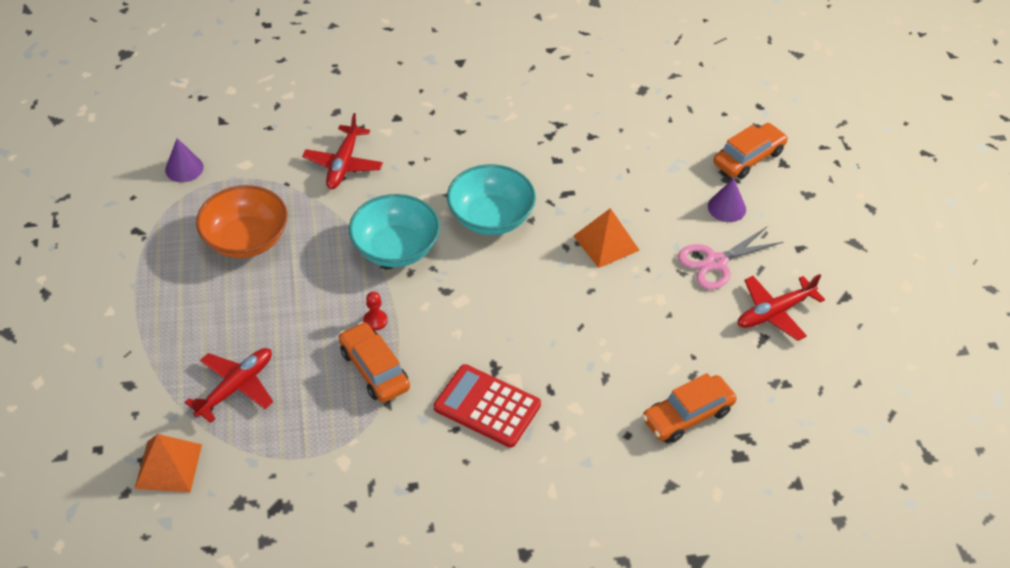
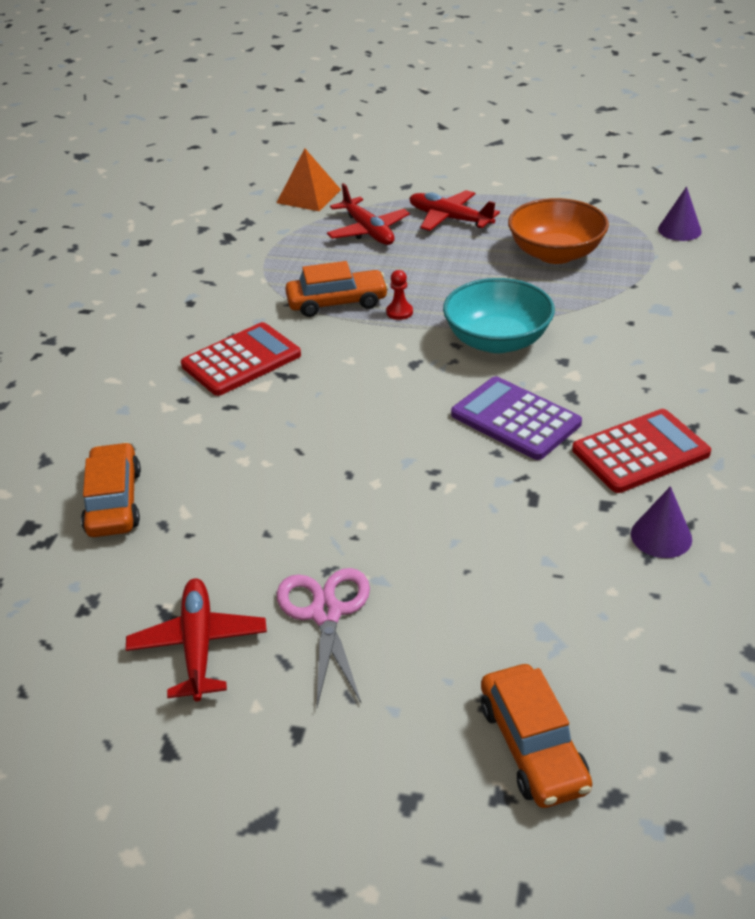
camera: 115 degrees right, 10 degrees down
(343, 164) = (655, 326): red plane -> red plane (450, 219)
(491, 217) = (515, 419): turquoise bowl -> purple calculator
(498, 151) = (640, 452): none -> red calculator
(606, 243) = (421, 510): orange pyramid -> none
(726, 208) = (428, 668): purple cone -> purple cone (661, 536)

